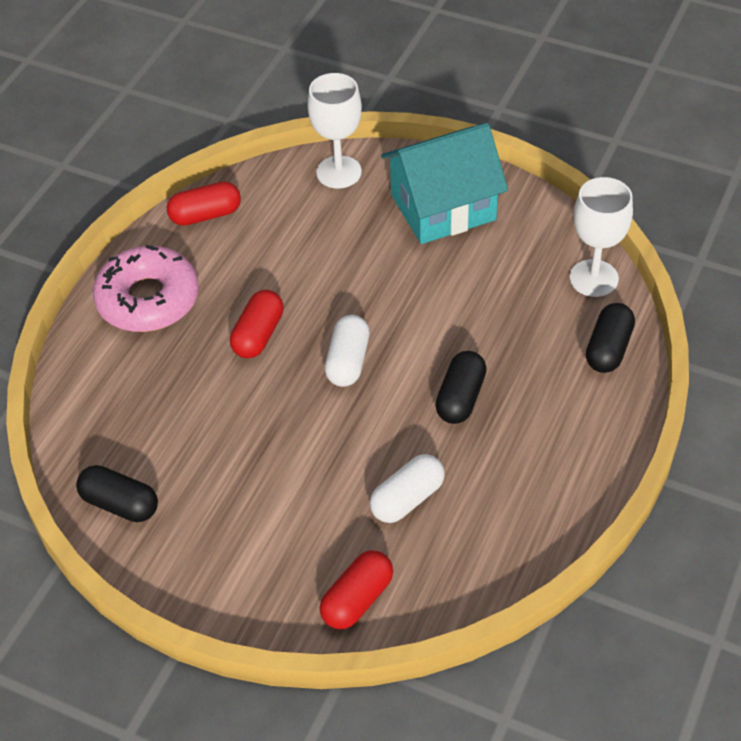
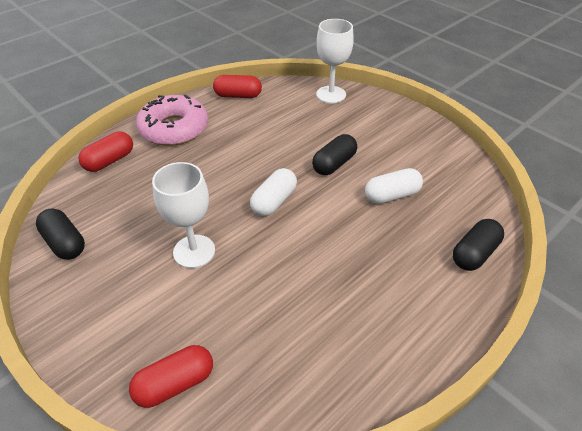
camera: 20 degrees right, 5 degrees down
(258, 335) = (226, 167): red capsule -> red capsule (110, 161)
(407, 499) = (261, 313): white capsule -> white capsule (392, 195)
(443, 207) = (388, 129): turquoise house -> none
(460, 398) = (341, 251): black capsule -> black capsule (334, 164)
(593, 278) = (480, 201): white goblet -> white goblet (194, 251)

